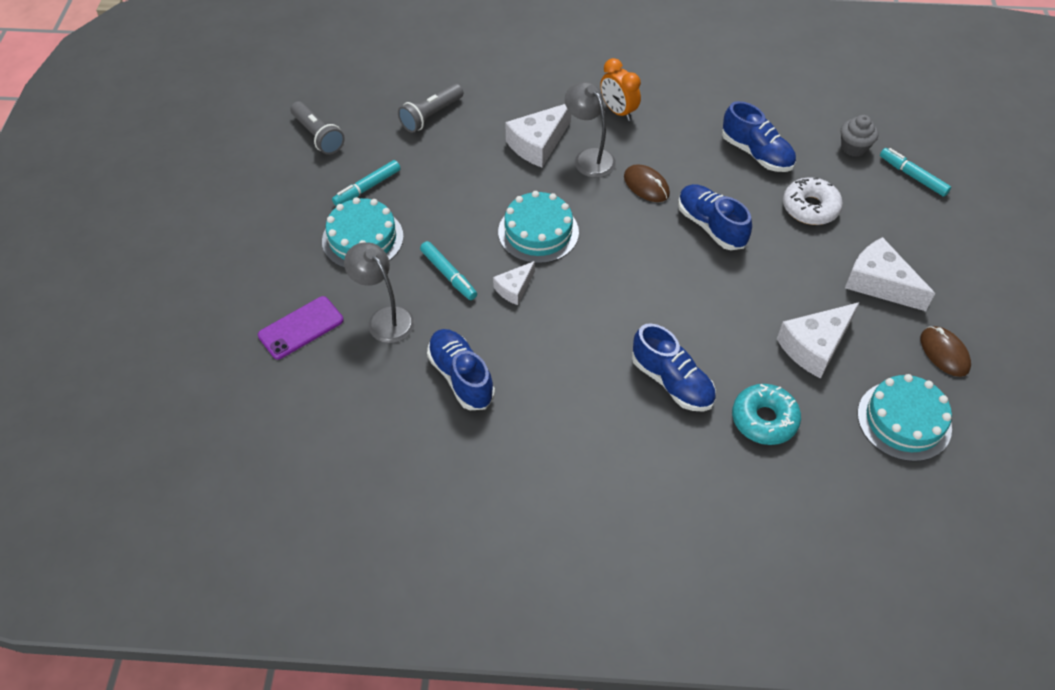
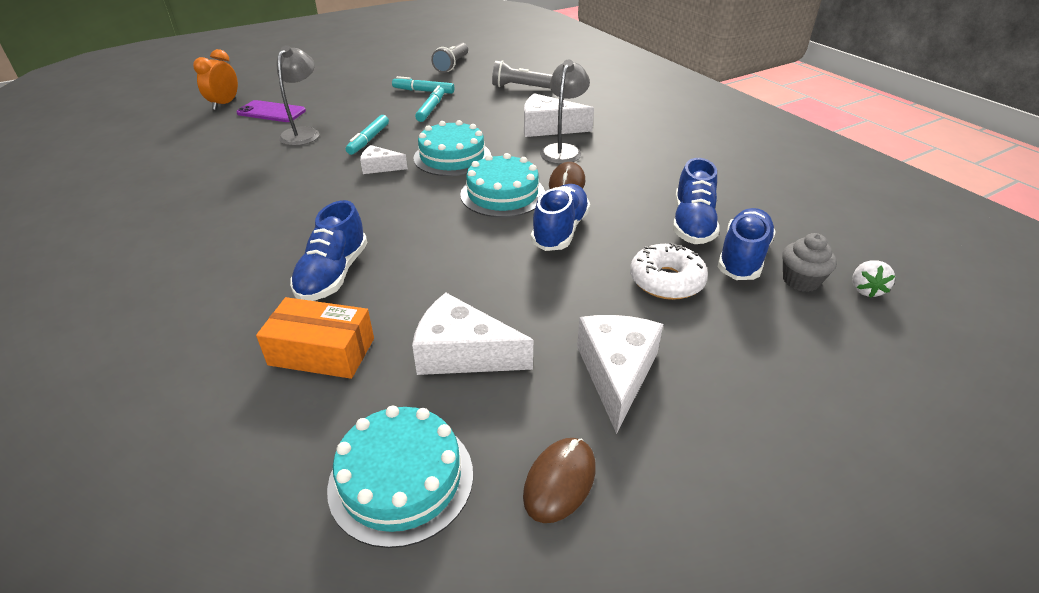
camera: 55 degrees right, 15 degrees down
(362, 238) = (373, 104): turquoise cake -> turquoise cake (502, 194)
(461, 377) = (265, 176): blue shoe -> blue shoe (742, 257)
(618, 111) = (634, 145): orange clock -> orange clock (224, 104)
(764, 420) = (322, 351): turquoise donut -> orange box
(881, 127) = (865, 290): none -> white strawberry
(912, 176) = (829, 341): turquoise marker -> turquoise marker (431, 109)

